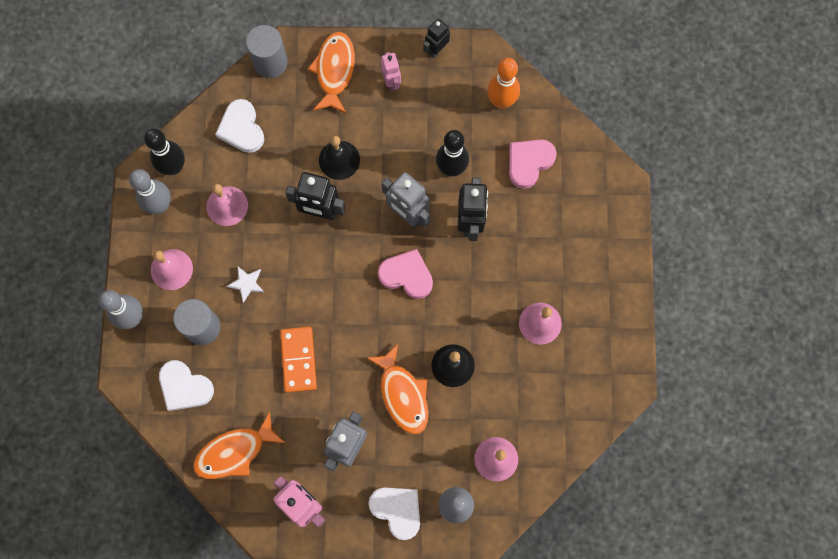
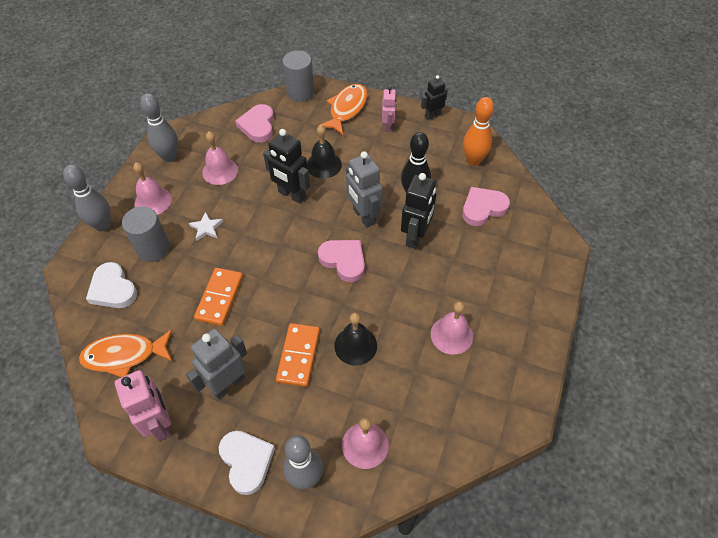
camera: 20 degrees right, 20 degrees down
(174, 167) = (194, 136): black bowling pin -> none
(241, 128) = (258, 126): white heart -> pink heart
(403, 394) = (298, 356): orange fish -> orange domino

